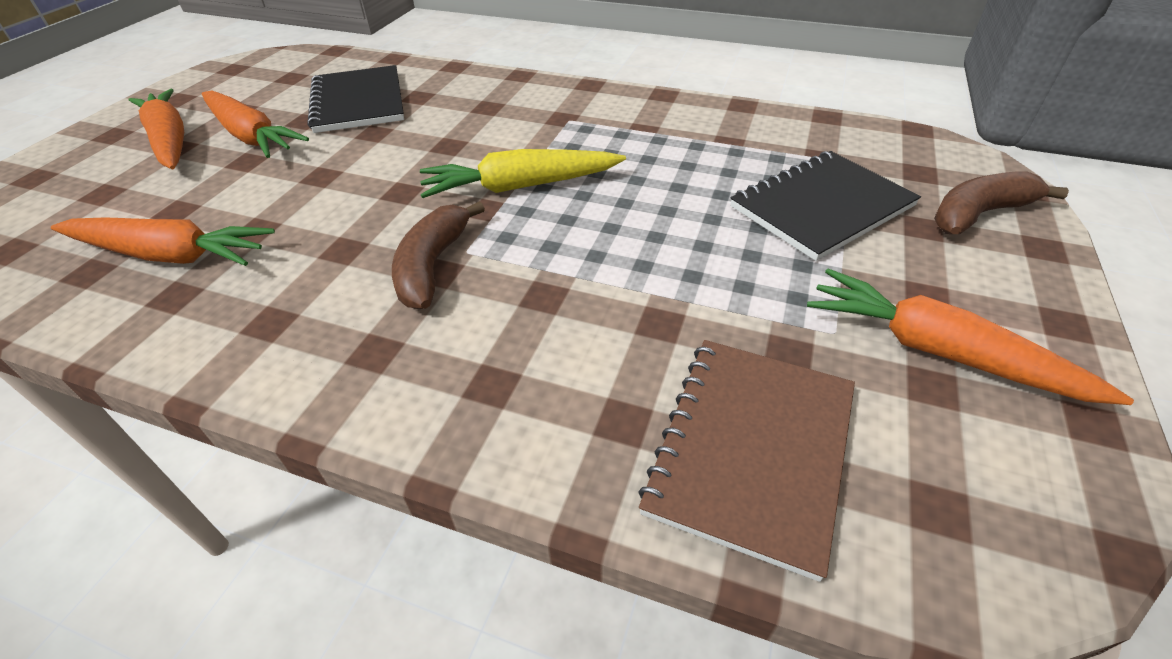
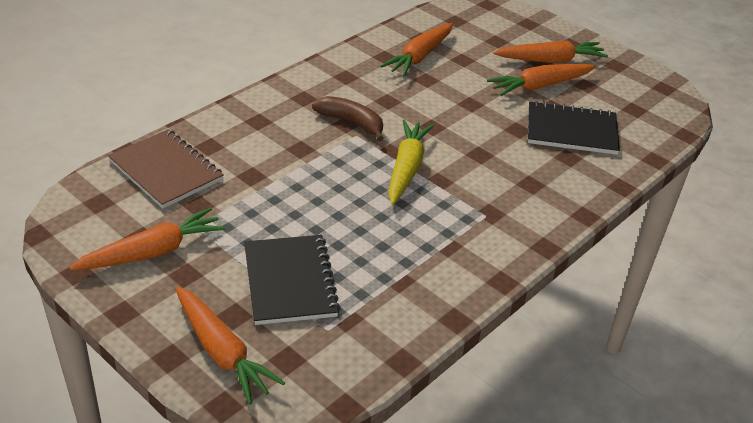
camera: 110 degrees right, 5 degrees down
(979, 214) = (222, 352): brown banana -> orange carrot

